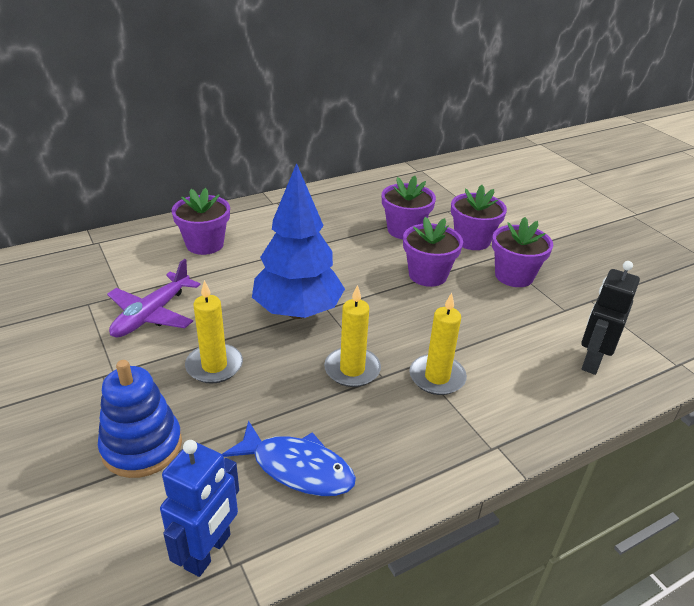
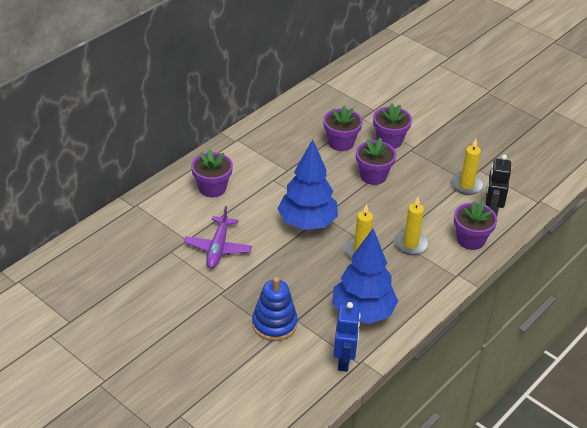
camera: 20 degrees left, 5 degrees up
(214, 366) = (281, 270): yellow candle -> yellow candle (466, 185)
(297, 468) = (363, 312): blue fish -> blue tree
(514, 276) = (427, 163): purple flower pot -> purple flower pot (470, 240)

